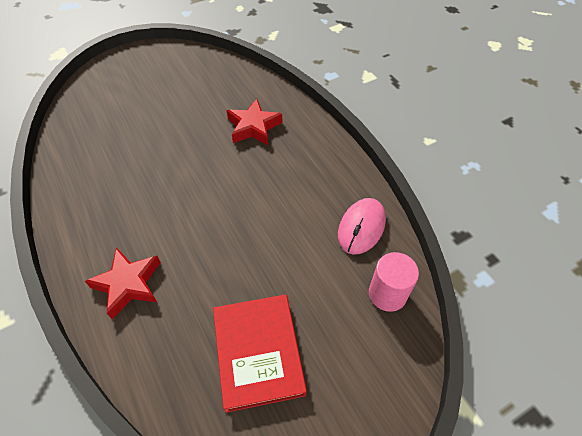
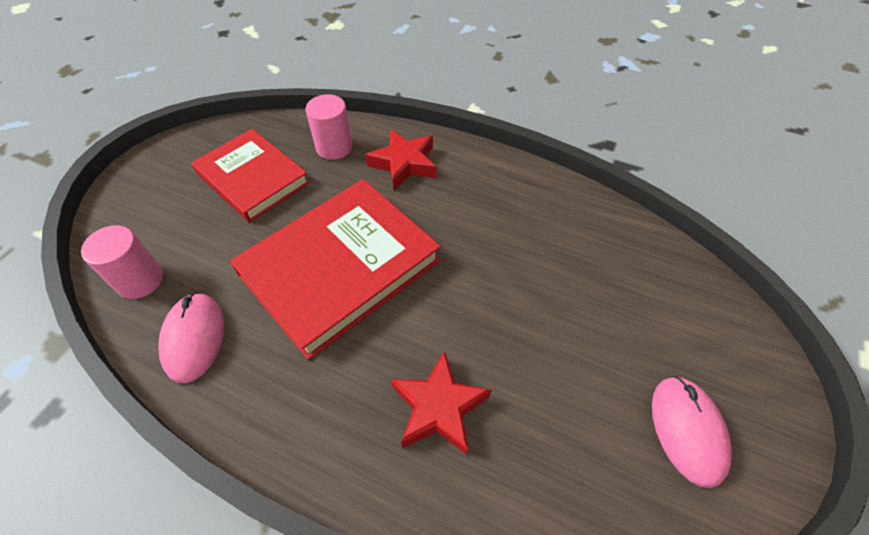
camera: 145 degrees right, 0 degrees up
(164, 71) = (687, 430): none -> pink mouse
(164, 345) = (334, 147): none -> pink cylinder
(246, 222) = (340, 268): none -> red book

